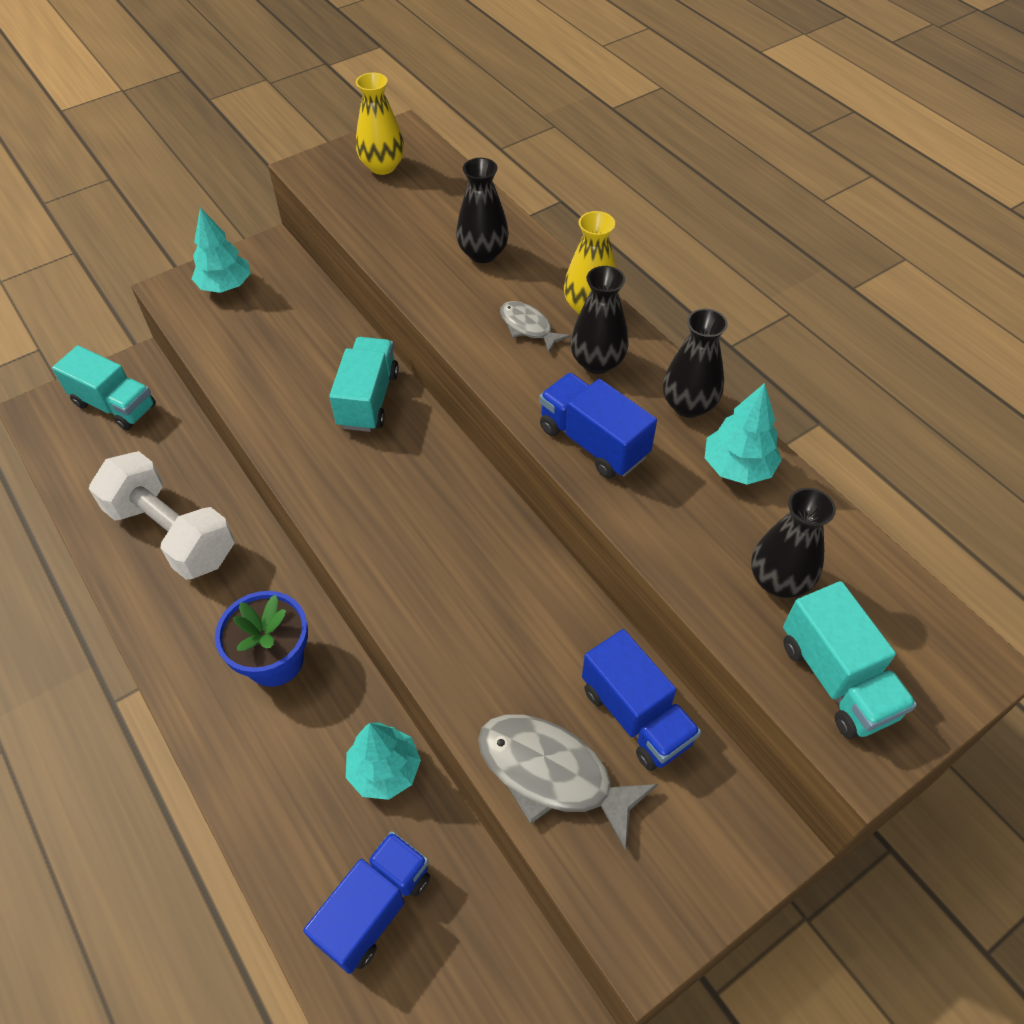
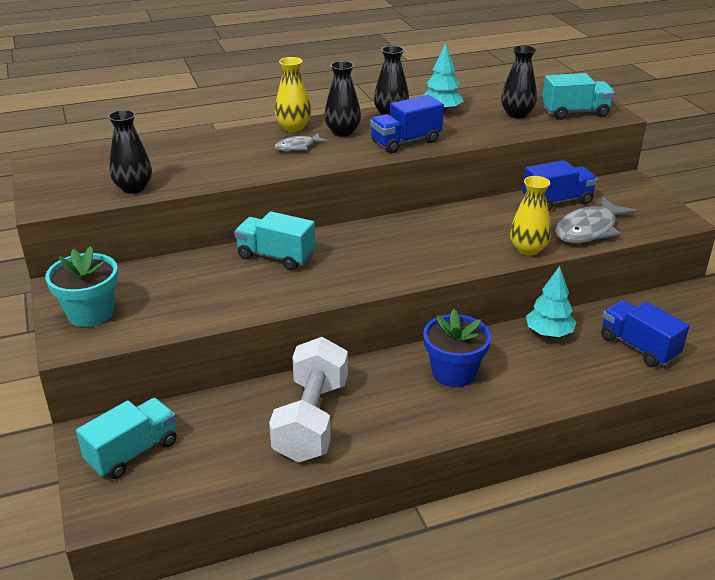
camera: 75 degrees left, 20 degrees down
(172, 533) = (312, 420): white dumbbell -> white dumbbell turned 45 degrees counterclockwise
(225, 286) = (90, 313): turquoise tree -> turquoise flower pot
(382, 166) = (76, 175): yellow vase -> yellow vase (528, 249)
(483, 253) = (214, 152): black vase -> black vase (133, 188)

